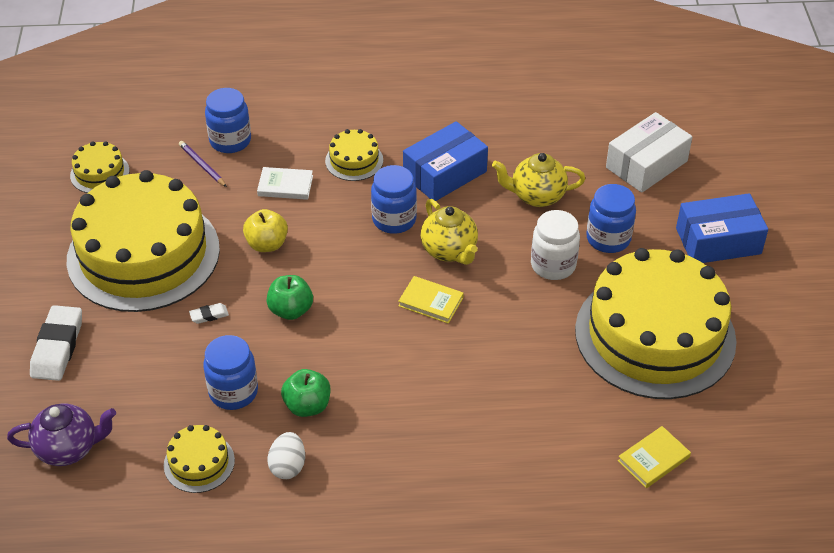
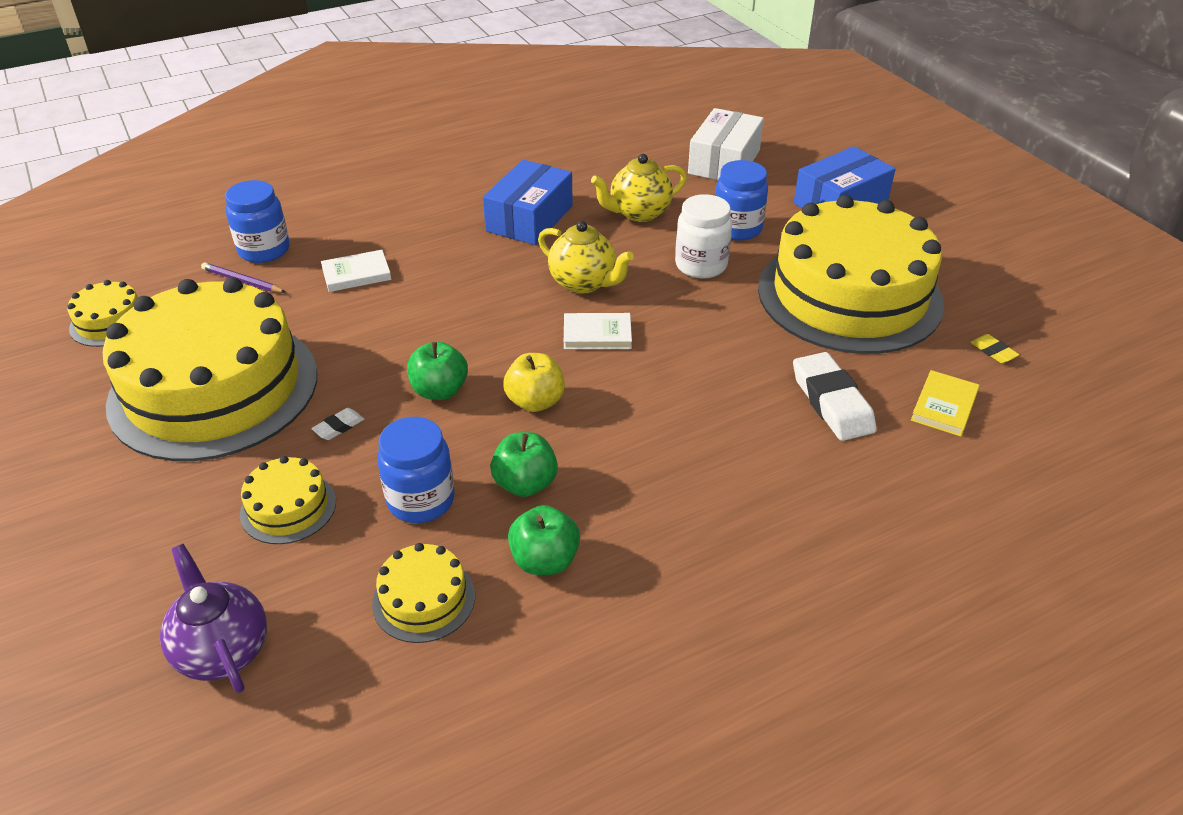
camera: 25 degrees left, 5 degrees down
(57, 347) = (144, 528): white eraser -> white eraser (832, 402)
(68, 449) = (223, 650): purple teapot -> purple teapot turned 90 degrees counterclockwise
(267, 244) = (369, 334): yellow apple -> yellow apple (535, 402)
(288, 466) = (545, 560): white egg -> green apple
(354, 160) = (422, 232): yellow cake -> yellow cake (288, 507)
(394, 220) = (503, 272): blue jar -> none
(431, 302) = (597, 334): yellow book -> white book
(733, 428) = (993, 351): none -> yellow eraser

